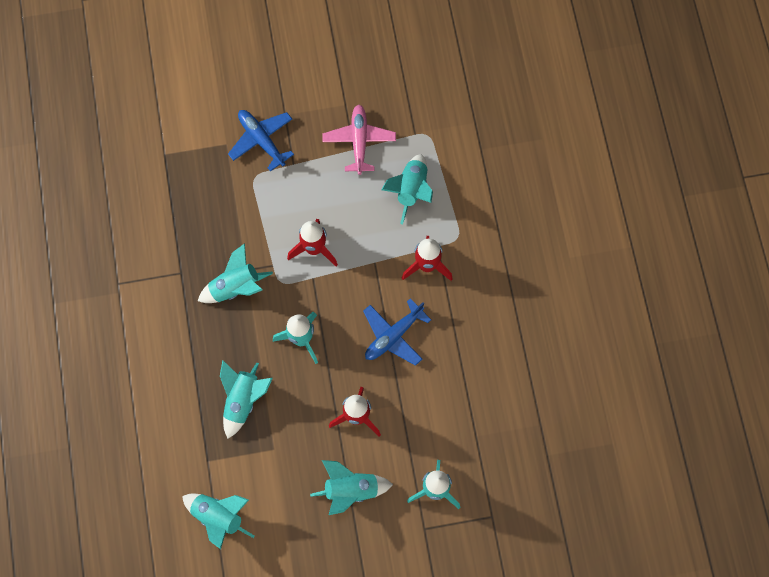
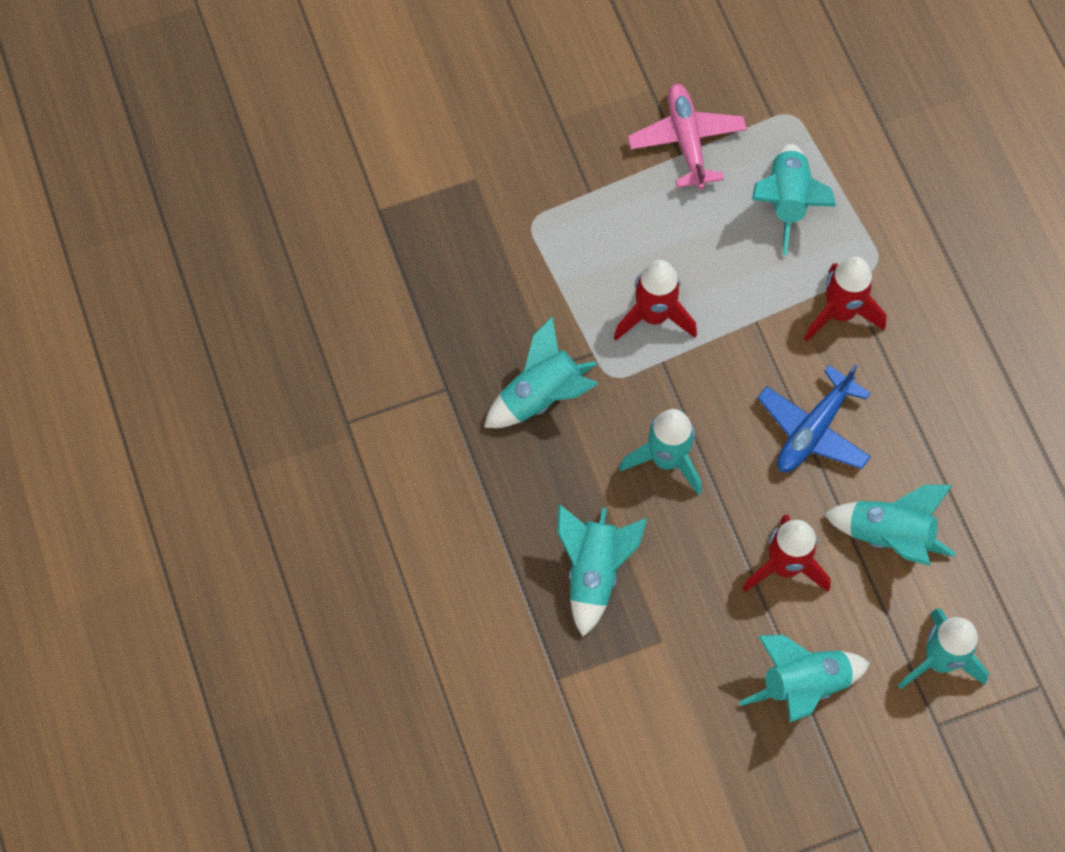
camera: 10 degrees left, 5 degrees down
(219, 517) = (596, 766): turquoise rocket -> turquoise rocket (889, 536)
(261, 140) = (530, 163): blue plane -> none

